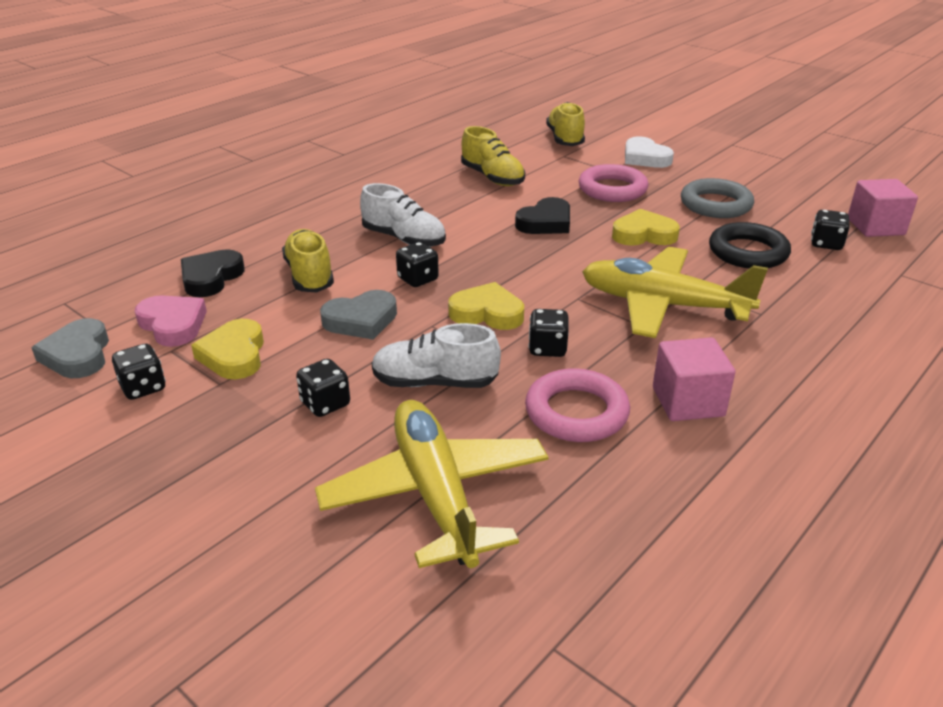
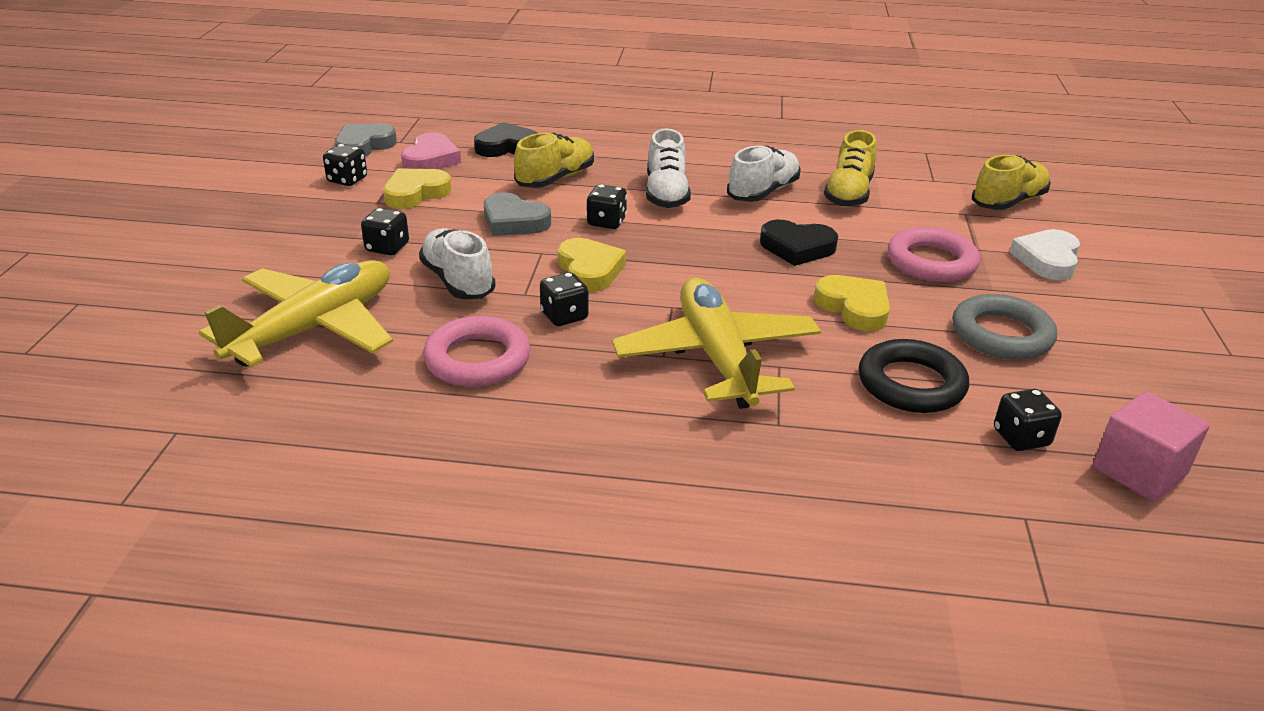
camera: 55 degrees right, 0 degrees up
(451, 203) = (763, 192): none -> white shoe
(688, 402) = (552, 415): pink cube -> none

